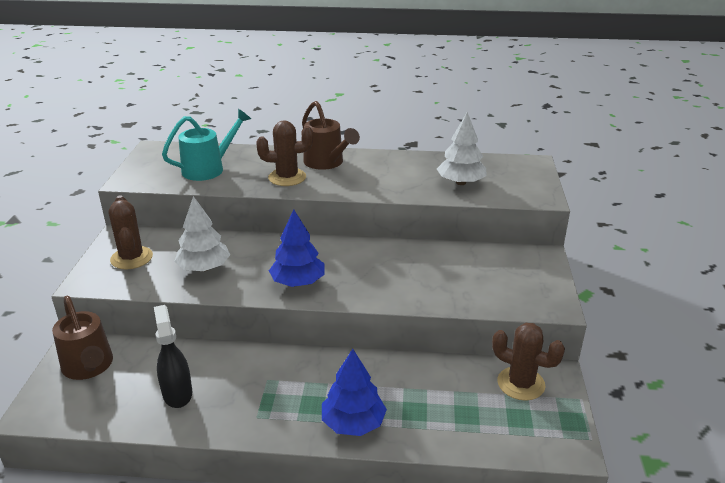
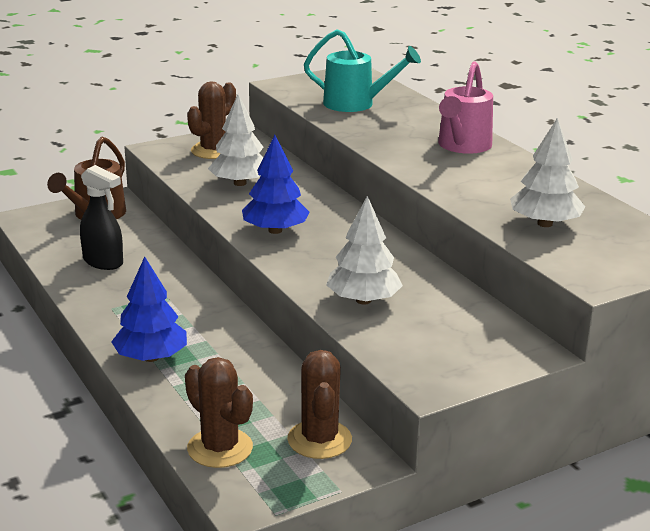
camera: 55 degrees right, 5 degrees down
(177, 393) = (103, 262): black spray bottle -> black spray bottle turned 90 degrees clockwise
(287, 177) = (398, 139): brown cactus -> brown cactus (220, 448)
(327, 163) = (462, 146): brown watering can -> pink watering can
(433, 287) = (363, 300): none -> white tree

